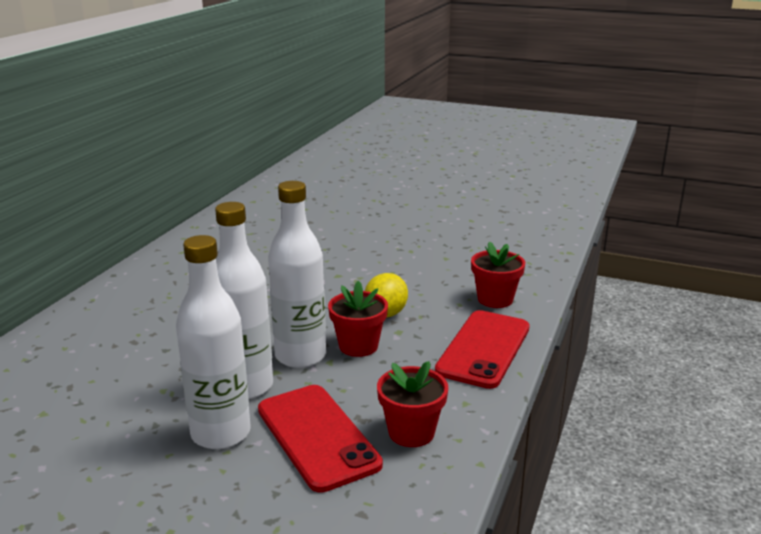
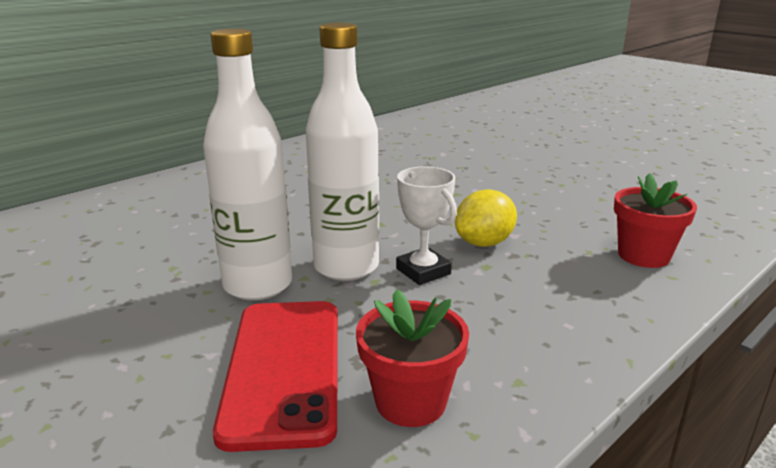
camera: 25 degrees right, 0 degrees up
(221, 433) = (181, 331): white bottle -> none
(358, 346) = (423, 271): red flower pot -> white trophy
(484, 349) = (591, 314): red phone -> none

